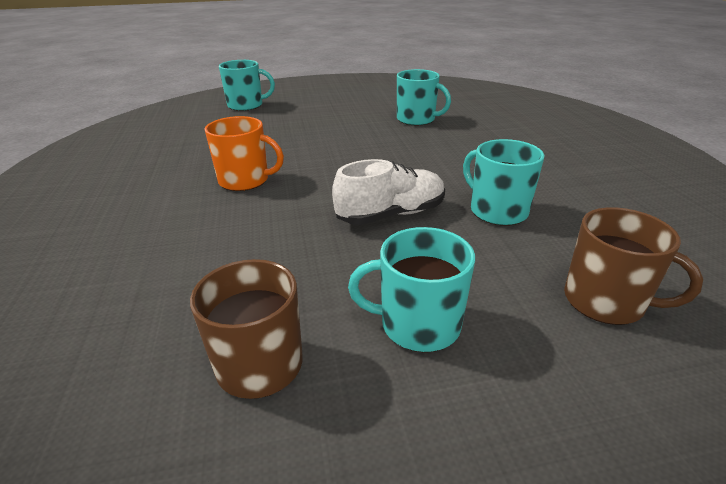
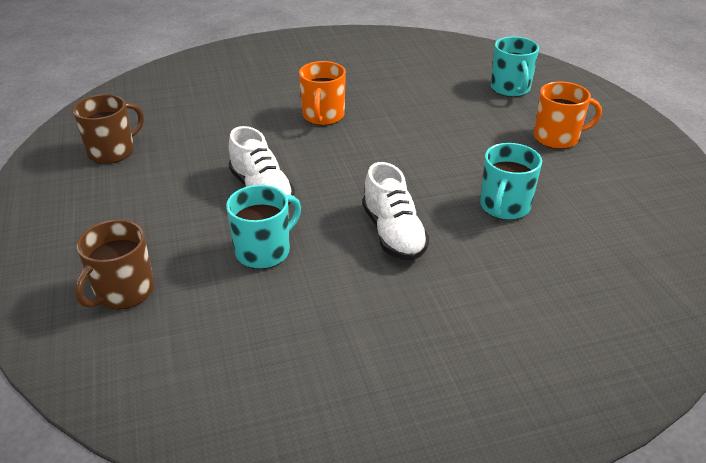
camera: 85 degrees right, 5 degrees up
(329, 99) = (557, 138): none -> orange mug
(418, 324) = (125, 203): turquoise mug -> none
(456, 155) = (393, 233): none -> white shoe

